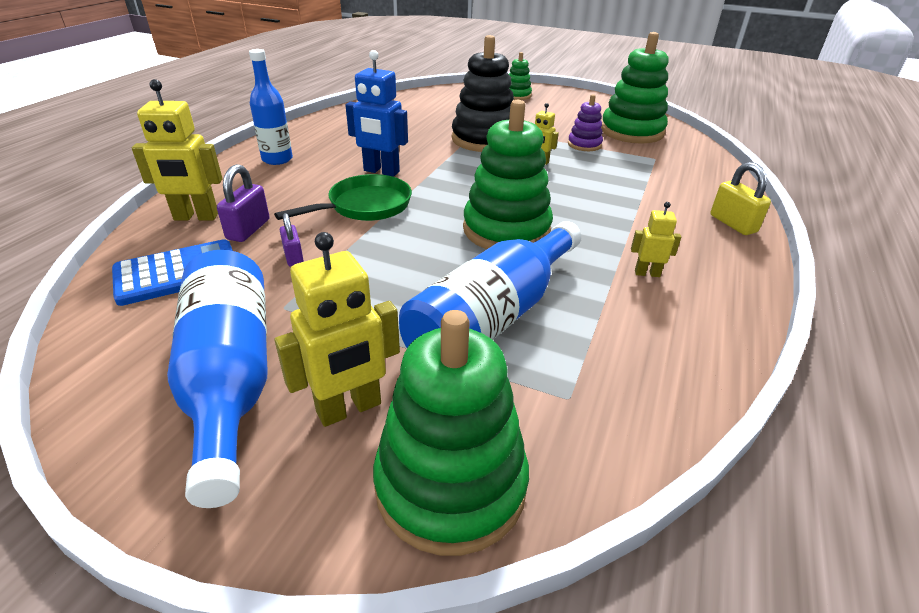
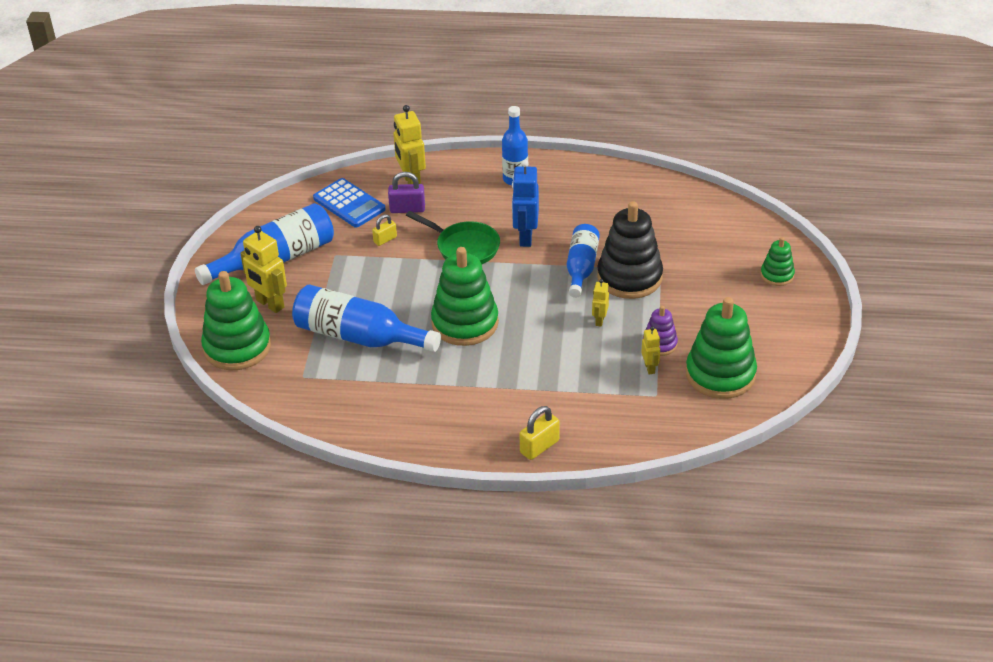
camera: 75 degrees right, 5 degrees up
(293, 257) = (385, 239): purple padlock -> yellow padlock
(454, 155) = (581, 267): none -> blue bottle
(647, 273) = (438, 399): yellow robot -> yellow robot (650, 368)

